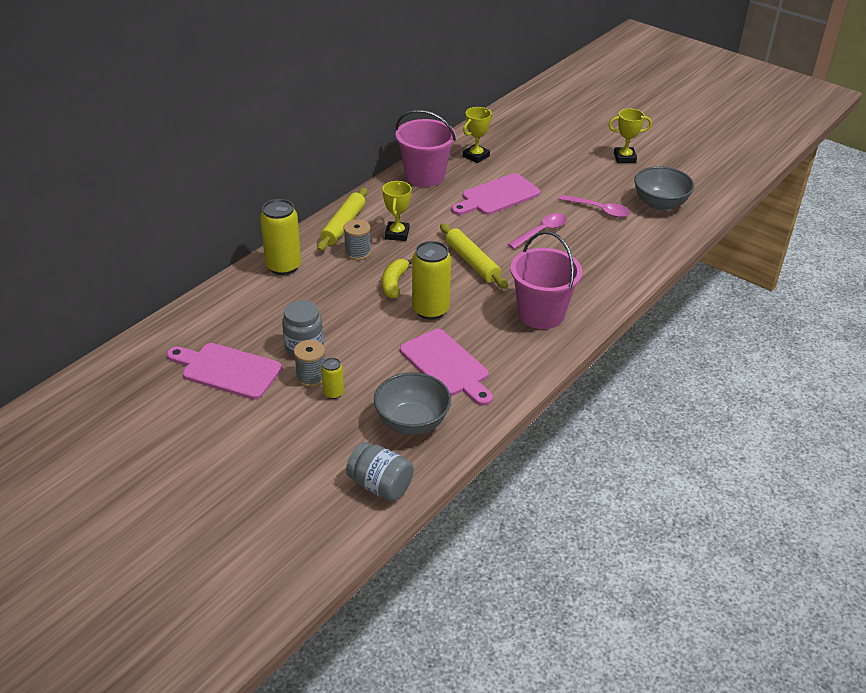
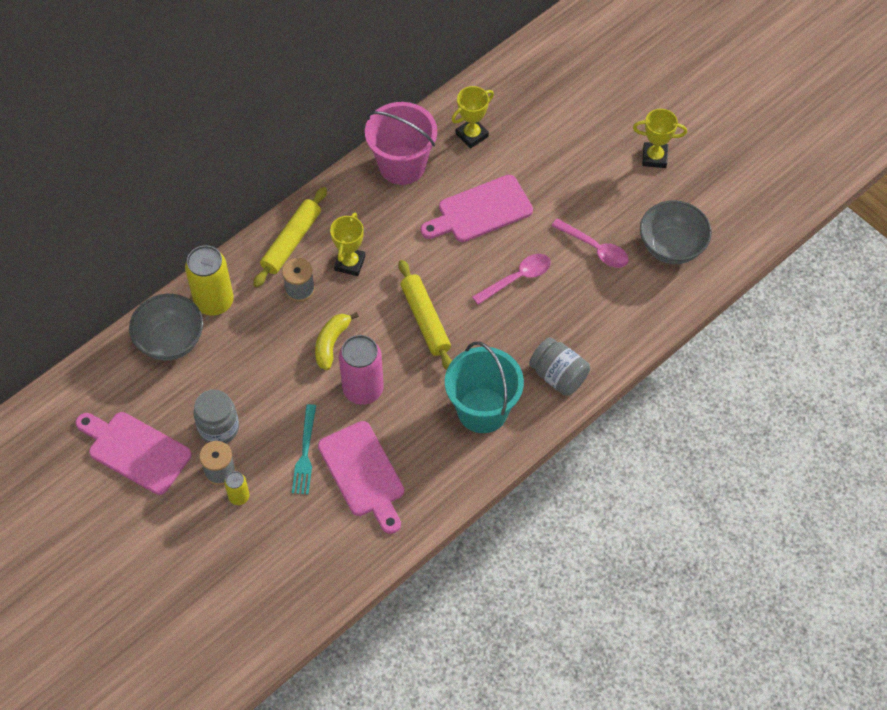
camera: 10 degrees right, 20 degrees up
(380, 486) = (265, 623): grey jar -> grey jar (558, 376)
(389, 357) = (305, 453): none -> turquoise fork
(412, 423) = (311, 547): grey bowl -> grey bowl (170, 341)
(430, 310) = (363, 389): yellow can -> pink can
(541, 314) = (482, 410): pink bucket -> turquoise bucket

